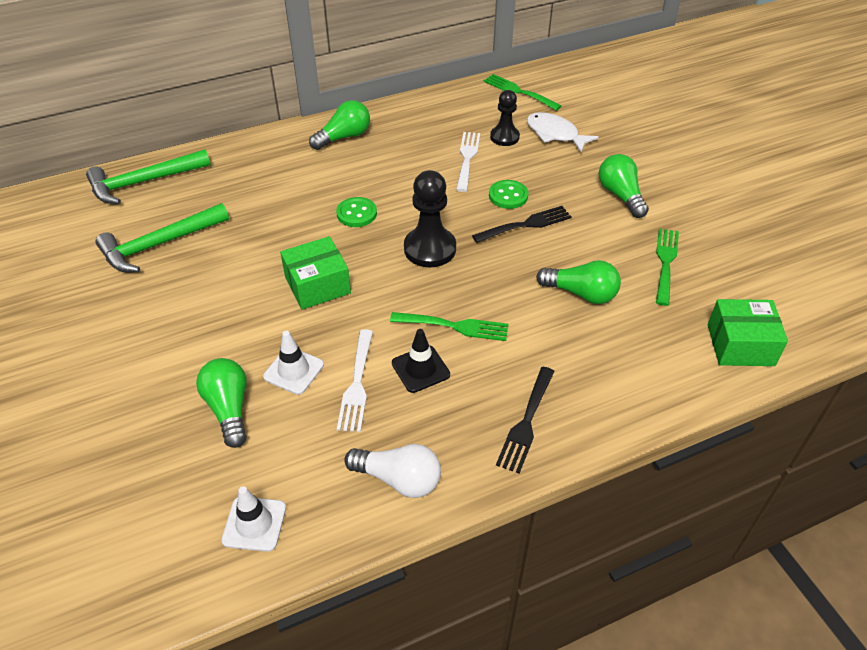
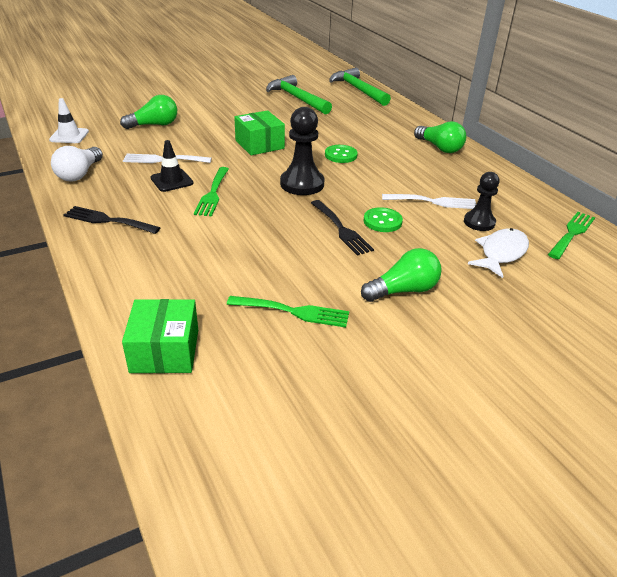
camera: 85 degrees right, 10 degrees down
(293, 371) = (180, 140): white traffic cone -> none
(581, 293) = (247, 254): green light bulb -> none

